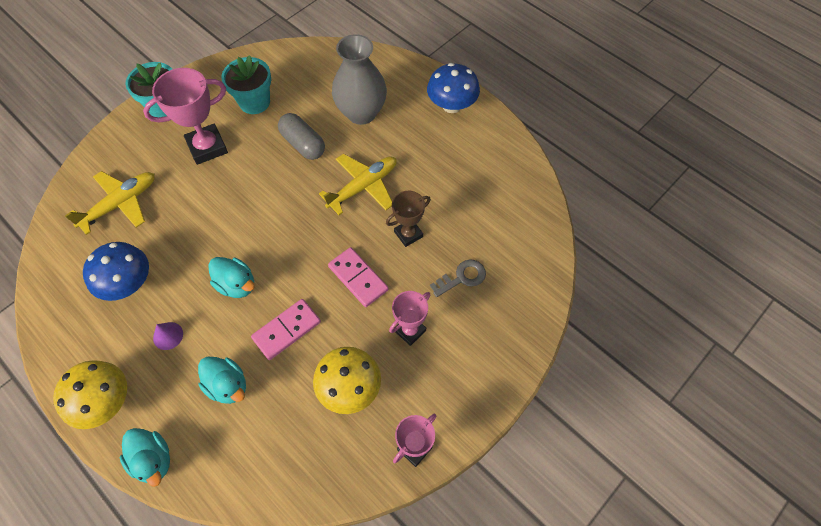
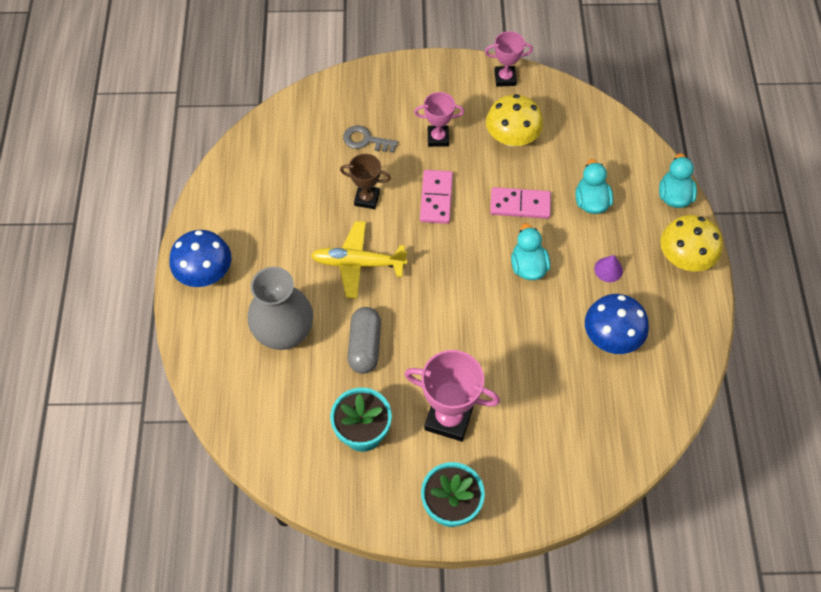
camera: 135 degrees left, 0 degrees up
(120, 204) = (569, 422): yellow plane -> none

